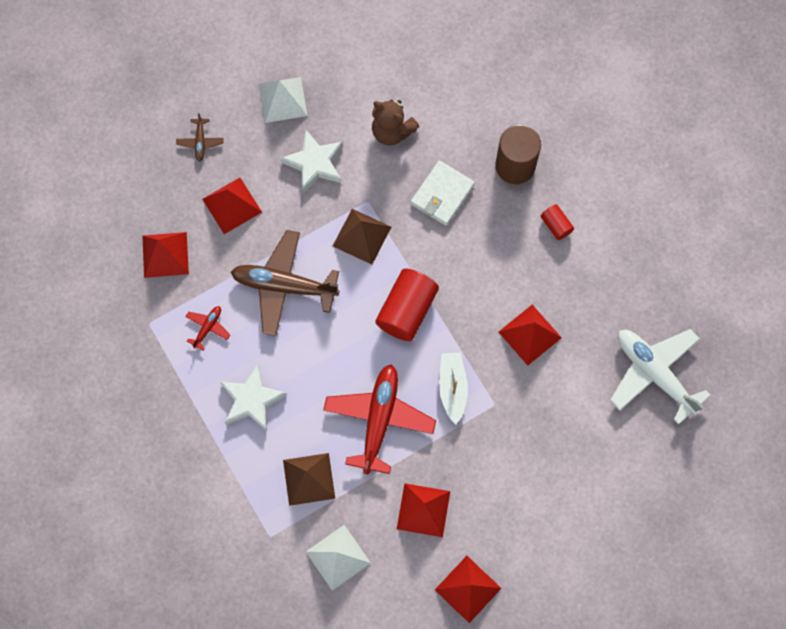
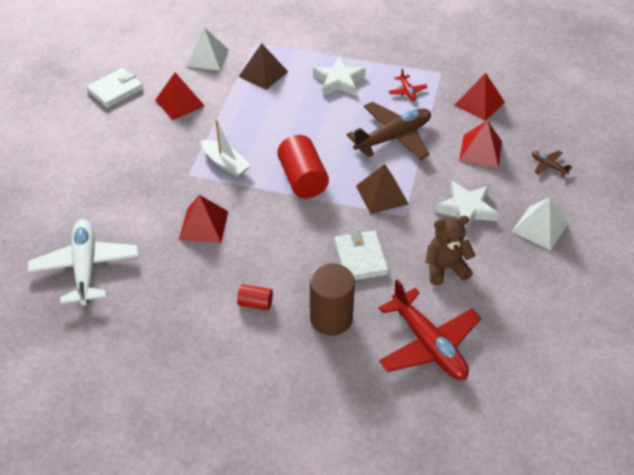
camera: 135 degrees right, 25 degrees down
(379, 419) = (254, 121): red plane -> red plane (428, 344)
(468, 589) = (115, 90): red pyramid -> white wallet
(654, 373) = (86, 267): white plane -> white plane turned 105 degrees counterclockwise

